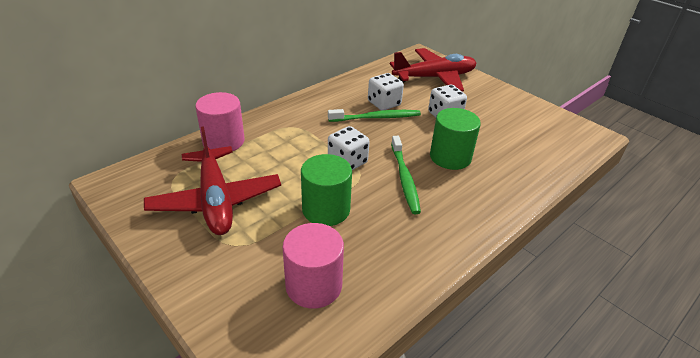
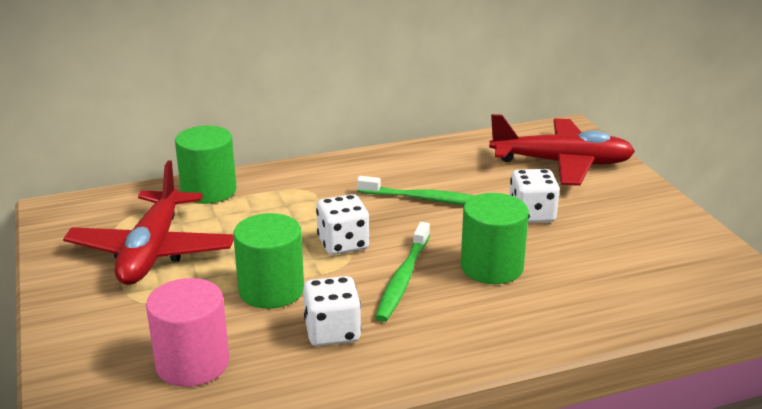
camera: 25 degrees right, 10 degrees down
(223, 141) = (209, 191): pink cylinder -> green cylinder
(384, 103) = (454, 184): white dice -> white dice (332, 332)

